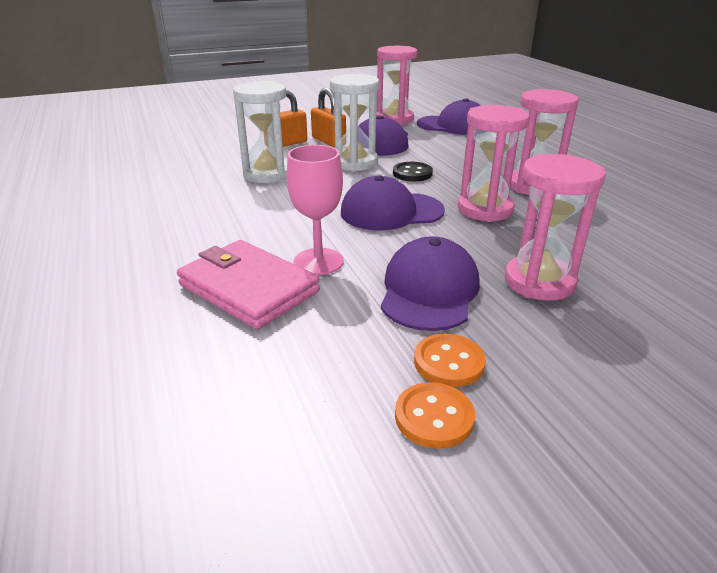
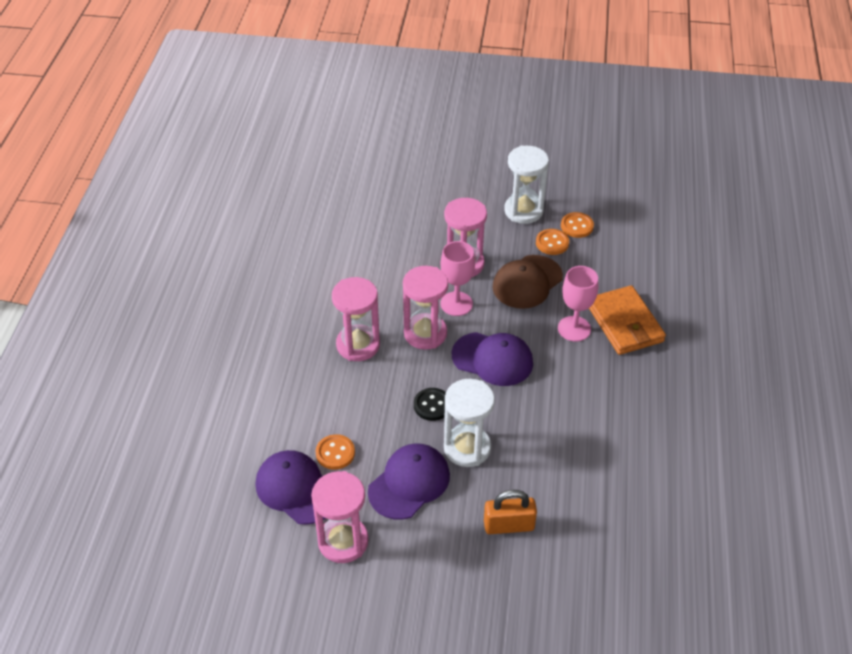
camera: 150 degrees left, 15 degrees up
(248, 288) = (624, 323): pink wallet -> orange wallet
(267, 174) = (558, 461): white hourglass -> white hourglass (523, 211)
(328, 141) = (461, 510): orange padlock -> none
(429, 290) = (527, 282): purple cap -> brown cap
(452, 140) = (335, 453): none -> orange button
(488, 240) = (456, 304): none -> pink goblet

